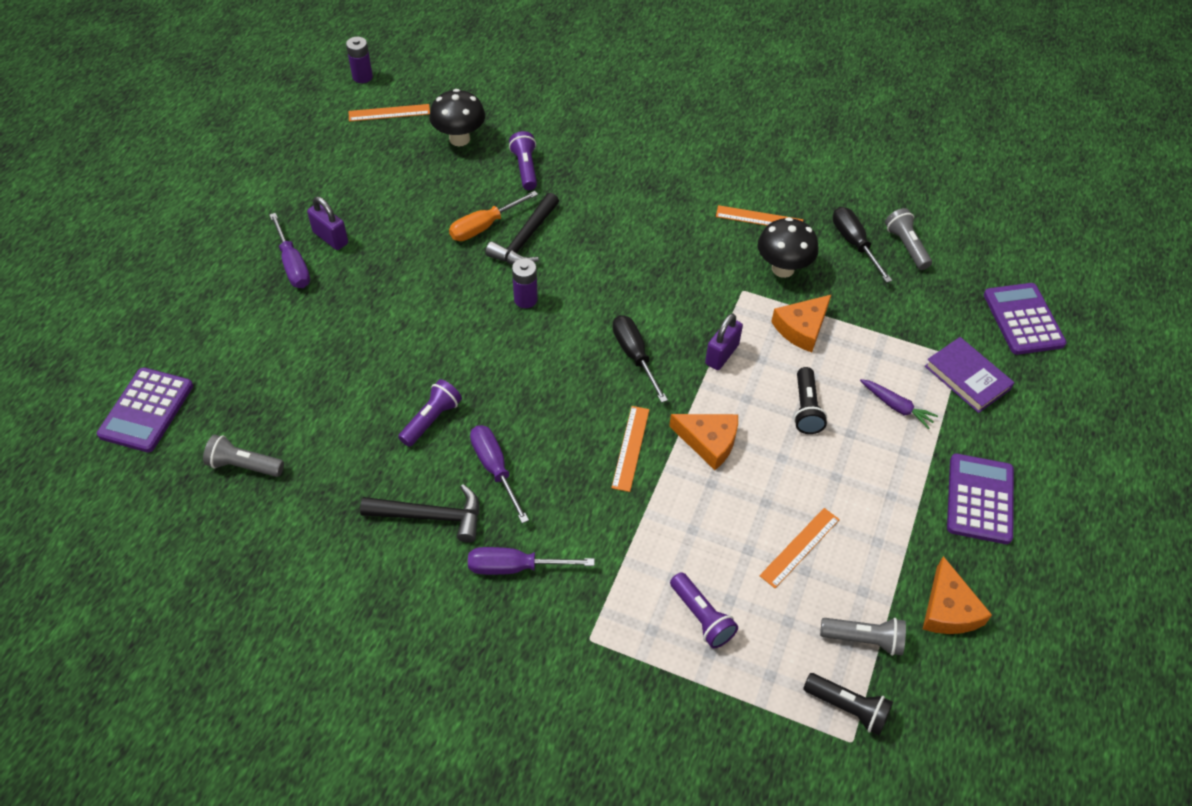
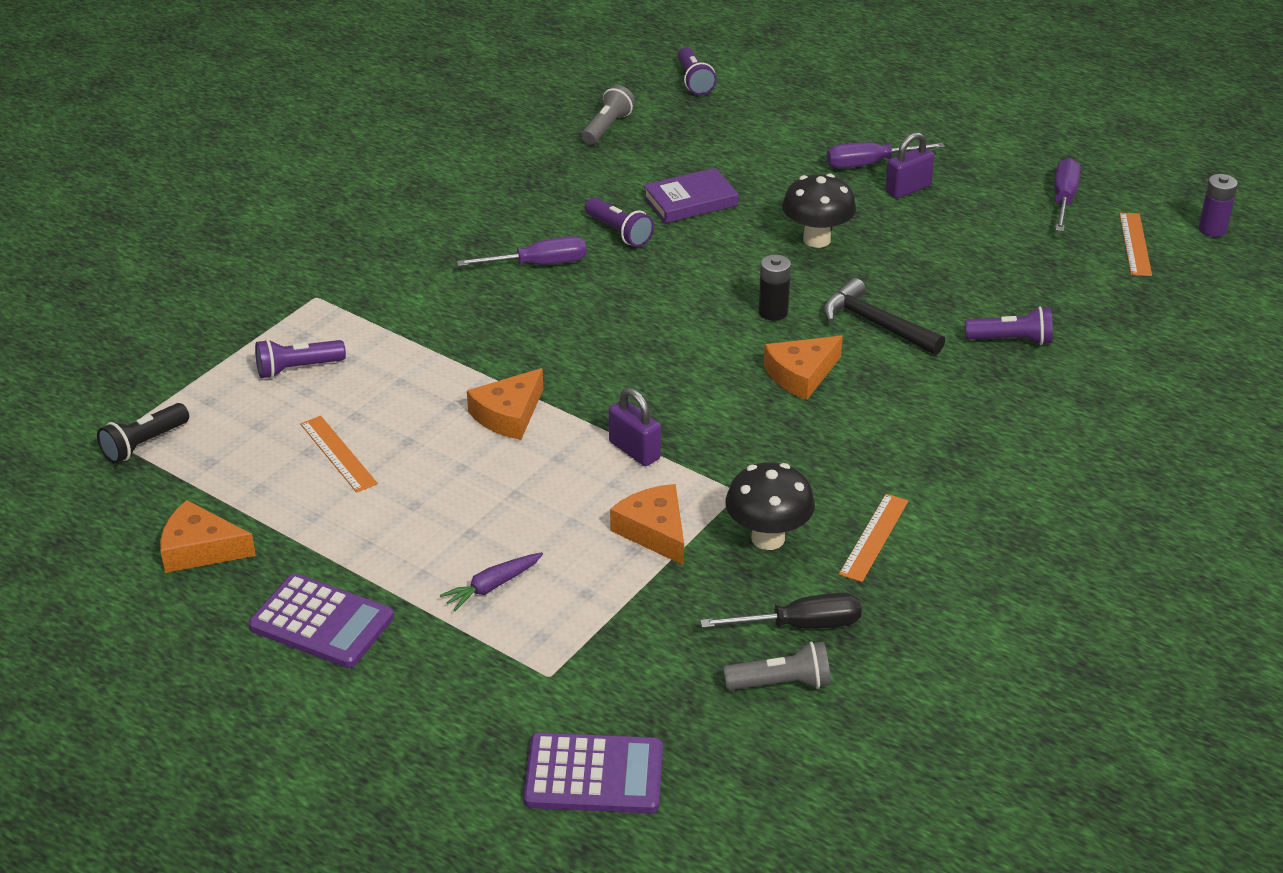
camera: 105 degrees right, 15 degrees down
(146, 410) = (694, 81): purple calculator -> purple flashlight
(431, 516) = (500, 222): black hammer -> none
(459, 139) = (1077, 293): black mushroom -> black mushroom (816, 239)
(484, 226) = (905, 295): orange screwdriver -> none
(515, 567) = (417, 263): purple screwdriver -> purple screwdriver (1063, 199)
(525, 299) = (773, 312): purple battery -> black battery
(600, 273) = (801, 375): none -> orange cheese
(630, 448) = (525, 356): orange ruler -> none
(634, 355) = (657, 380): black screwdriver -> none
(806, 409) = (522, 503): black flashlight -> none
(864, 639) = (206, 474): grey flashlight -> none
(967, 378) = (511, 673): purple book -> purple book (690, 201)

